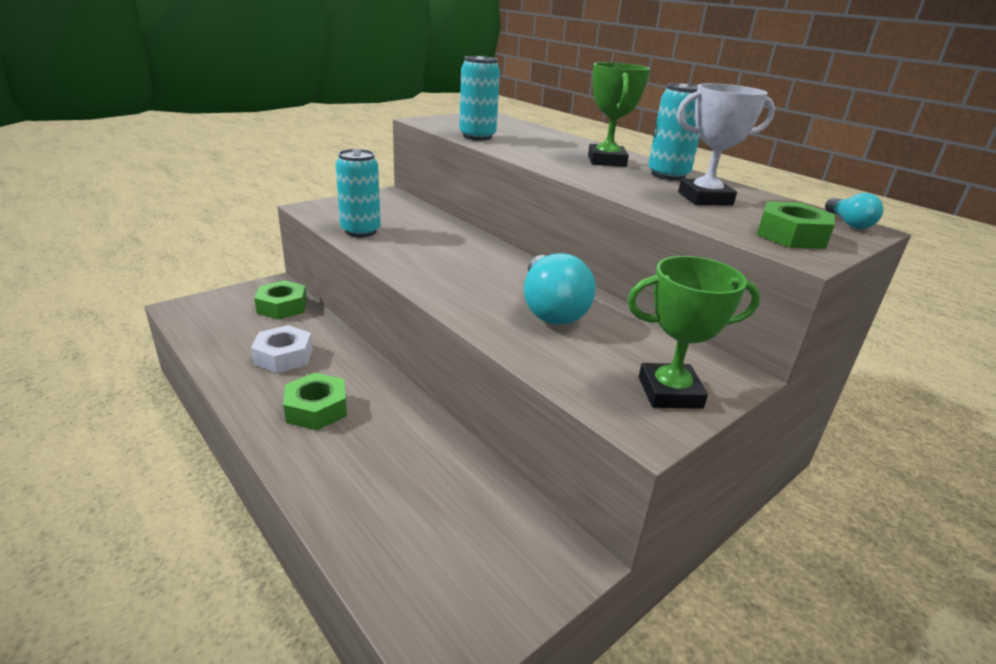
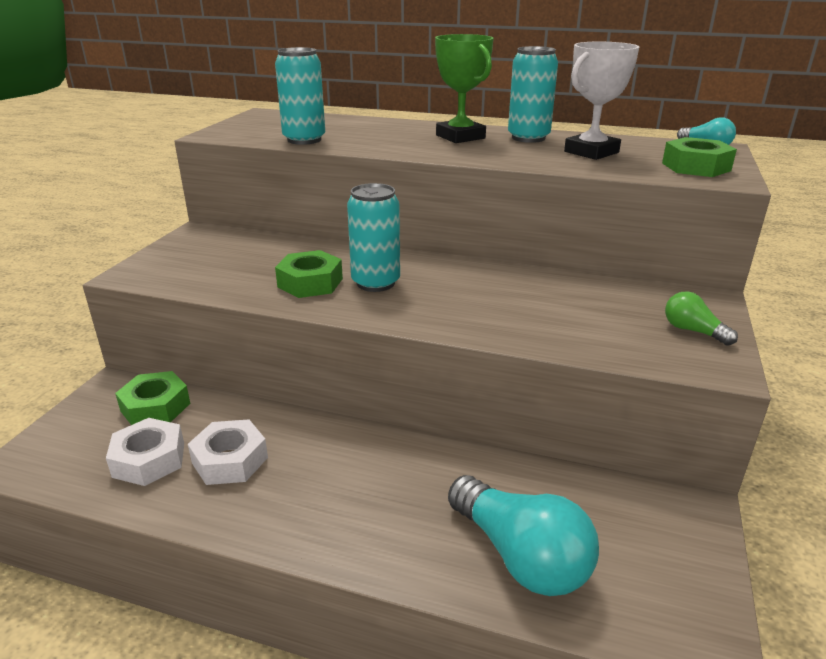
camera: 30 degrees left, 0 degrees up
(242, 336) = (149, 460): none -> white nut
(316, 409) = (337, 497): green nut -> green nut (310, 283)
(360, 231) = (231, 282): turquoise can -> turquoise can (375, 283)
(551, 309) = (518, 296): turquoise light bulb -> turquoise light bulb (521, 556)
(669, 392) = (693, 331): green trophy -> green light bulb

